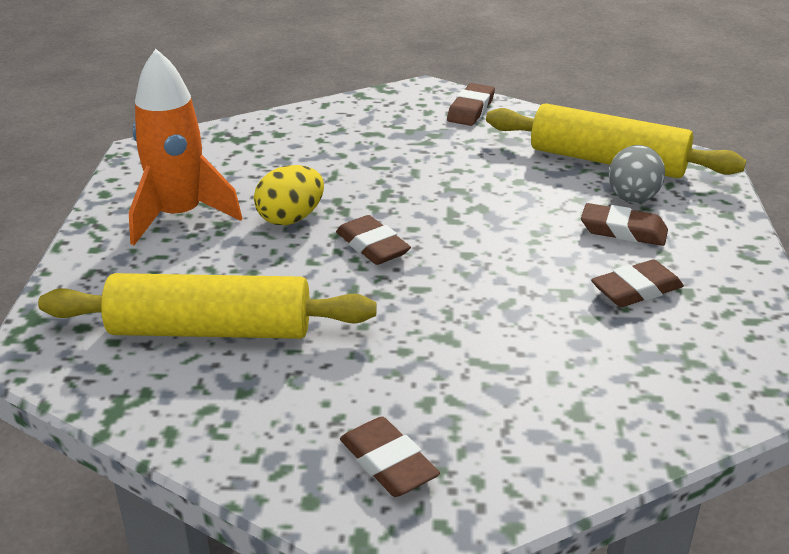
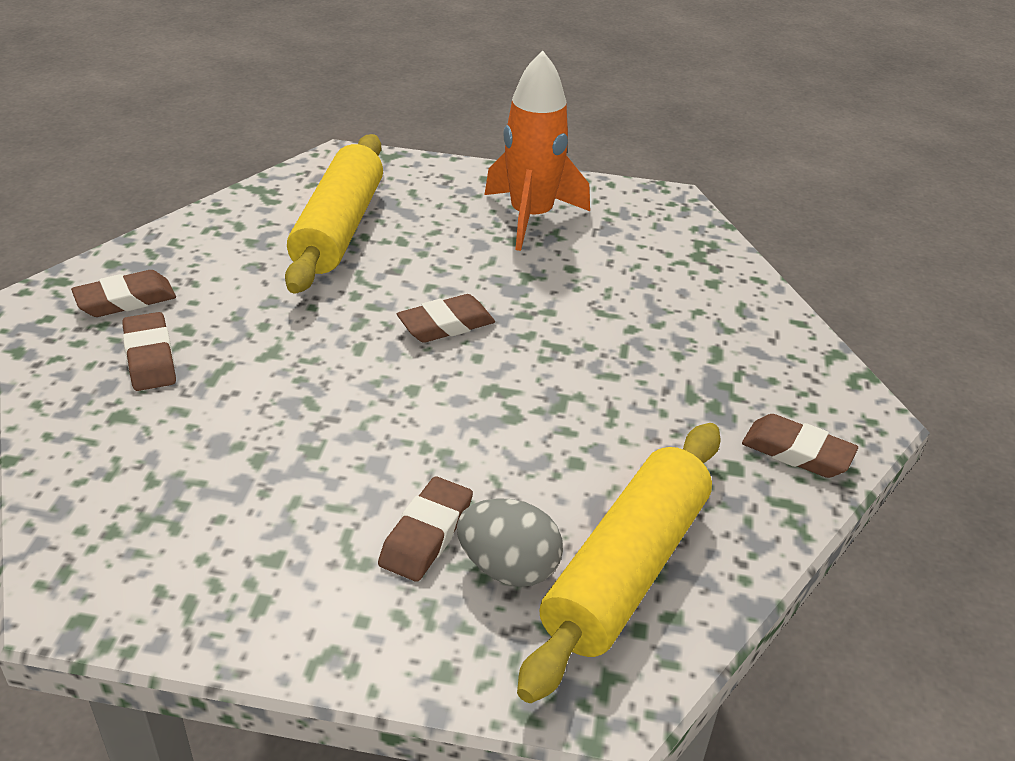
camera: 95 degrees right, 5 degrees up
(291, 218) = (513, 278): yellow egg -> none
(636, 290) = (292, 510): brown eraser -> brown eraser (150, 357)

